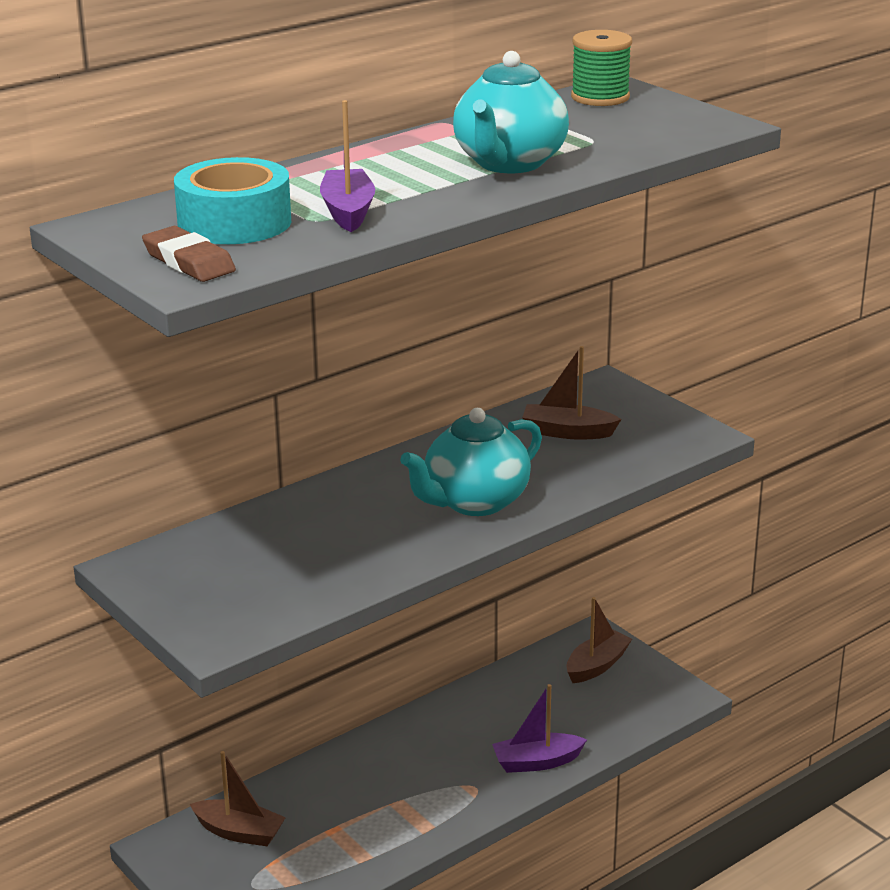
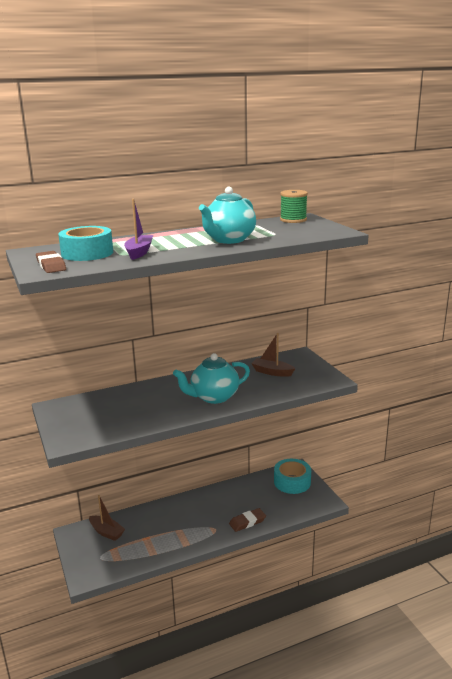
camera: 15 degrees right, 5 degrees down
(537, 762) = (247, 522): purple boat -> brown eraser
(597, 665) = (292, 482): brown boat -> turquoise tape

